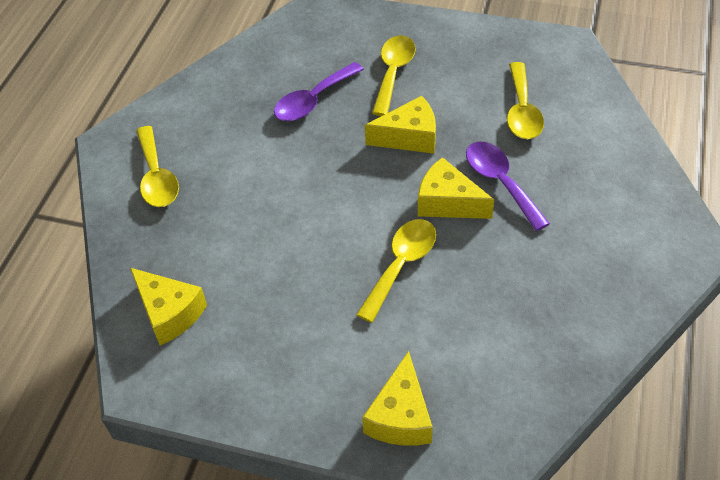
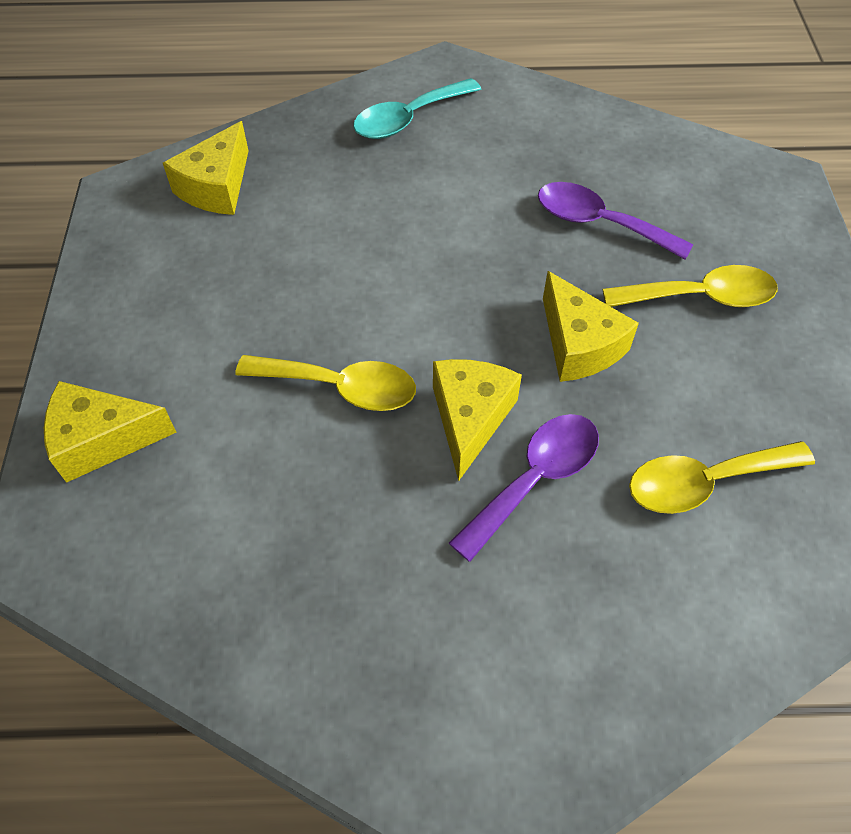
camera: 70 degrees right, 5 degrees up
(157, 177) = (408, 119): yellow spoon -> turquoise spoon

